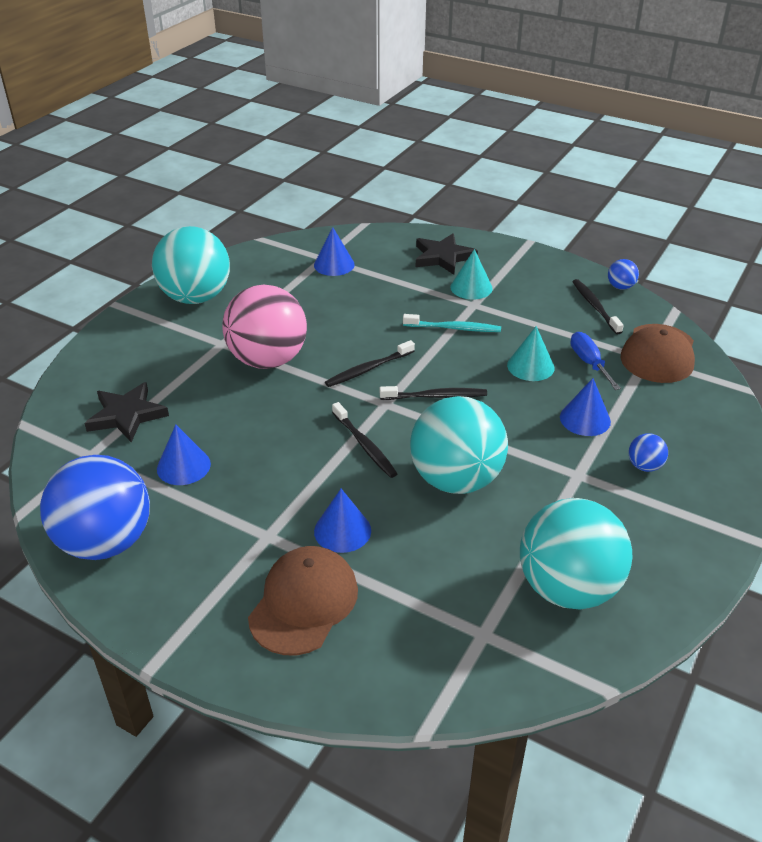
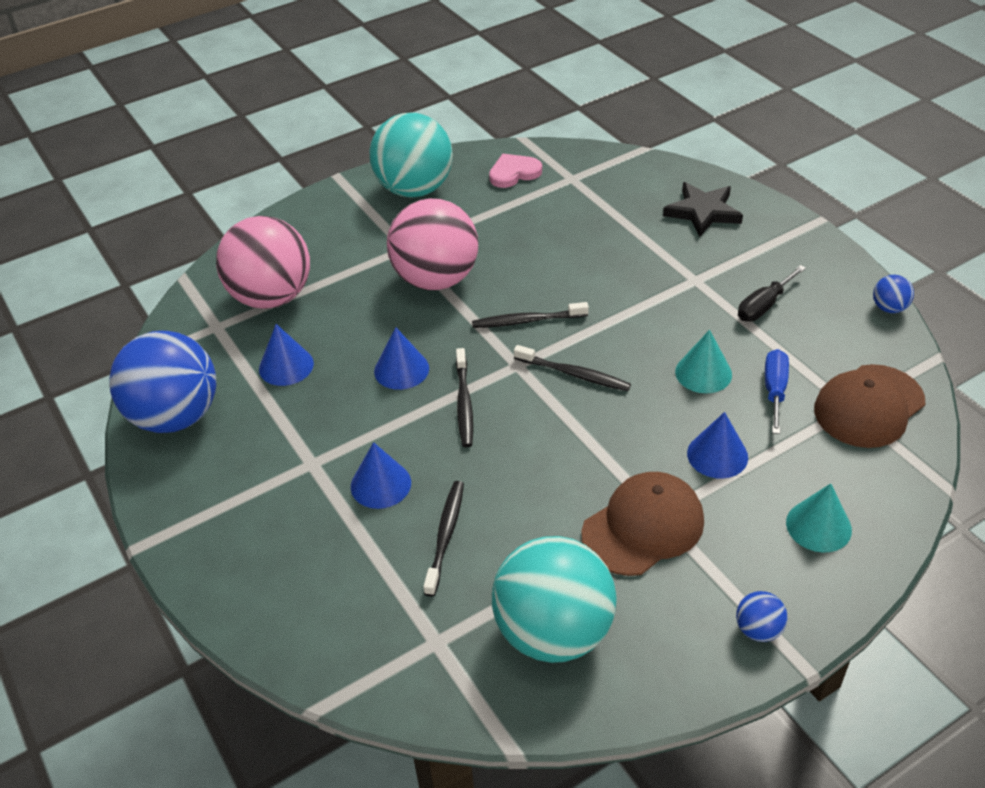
camera: 30 degrees right, 5 degrees up
(126, 415) = (272, 297): black star -> pink ball
(273, 265) = (514, 173): none -> pink heart
(304, 603) = (297, 541): brown cap -> brown cap (643, 527)
(334, 264) = (577, 189): blue cone -> blue cone (401, 369)
(454, 328) = (652, 302): turquoise toothbrush -> none
(456, 479) = (527, 472): turquoise ball -> none
(471, 287) = (707, 258): turquoise cone -> turquoise cone (818, 526)
(536, 309) = (763, 306): none -> black screwdriver
(594, 306) = (836, 323): black toothbrush -> black toothbrush (445, 535)
(644, 466) = (742, 533): blue ball -> blue ball (758, 629)

